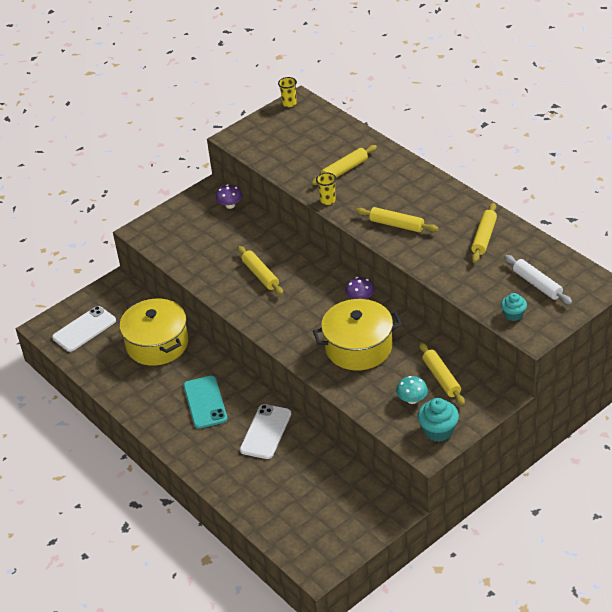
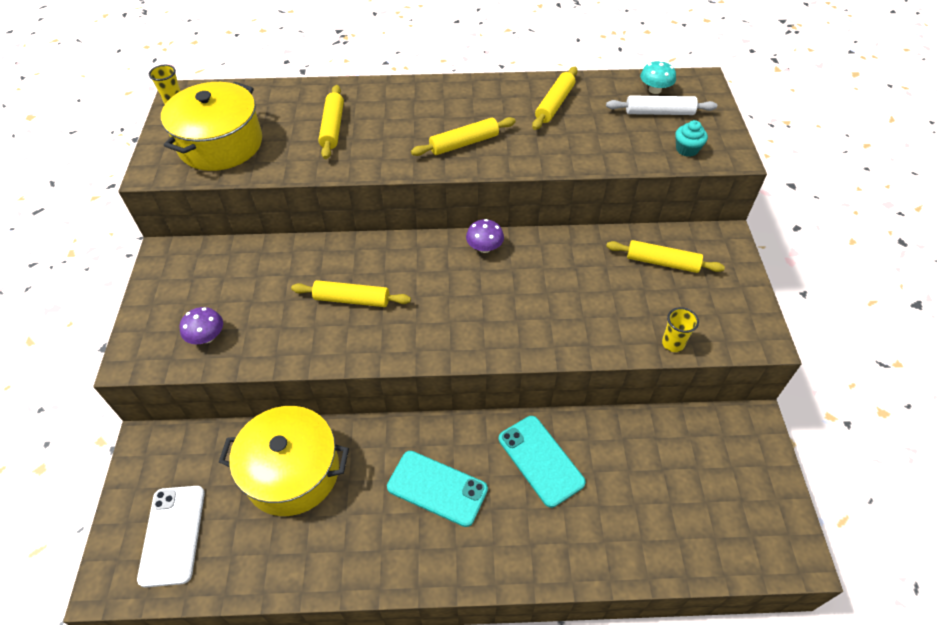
camera: 55 degrees left, 10 degrees up
(230, 205) = (213, 254): purple mushroom -> purple mushroom (207, 337)
(265, 432) = (540, 460): white phone -> turquoise phone
(328, 200) = (360, 165): yellow cup -> yellow cup (673, 343)
(358, 347) = (554, 293): yellow pot -> yellow pot (221, 144)
(412, 399) = (673, 302): turquoise mushroom -> turquoise mushroom (654, 90)
(438, 431) = (737, 311): turquoise cupcake -> none
(484, 237) = (554, 104): yellow rolling pin -> yellow rolling pin turned 60 degrees clockwise

